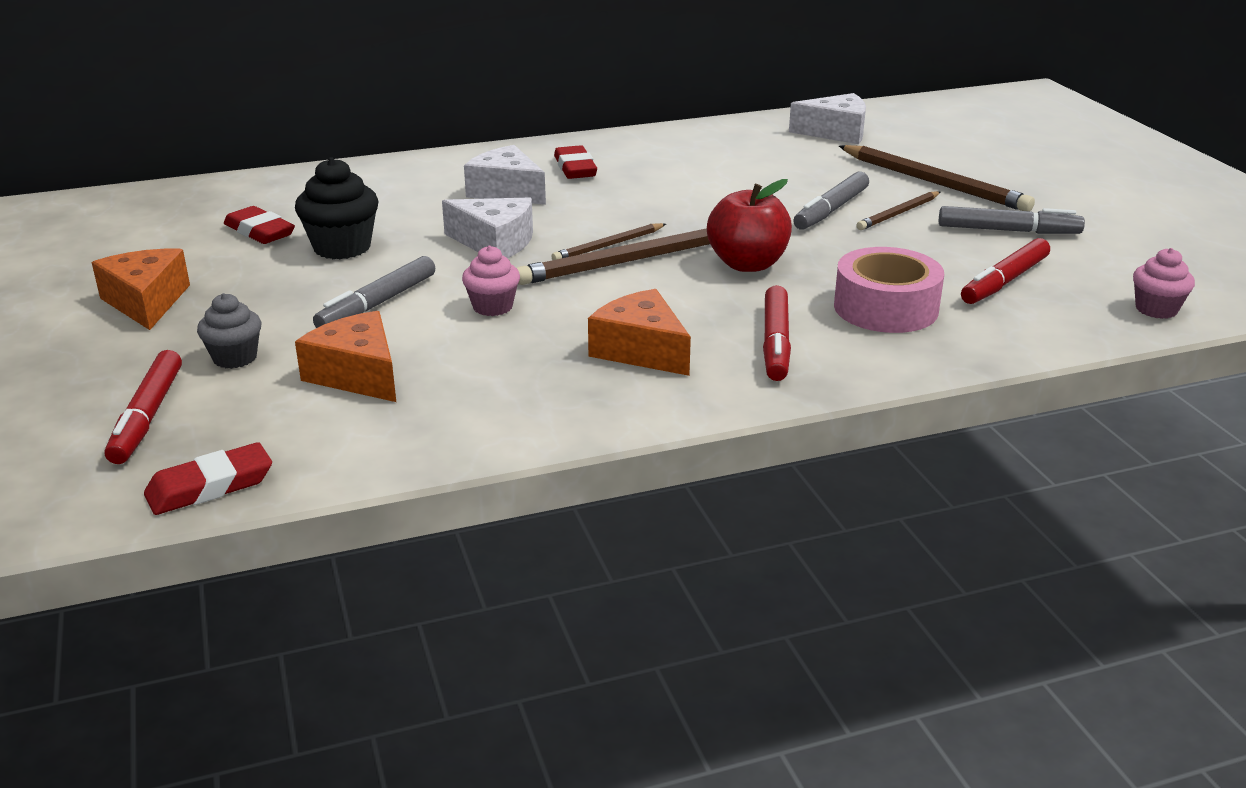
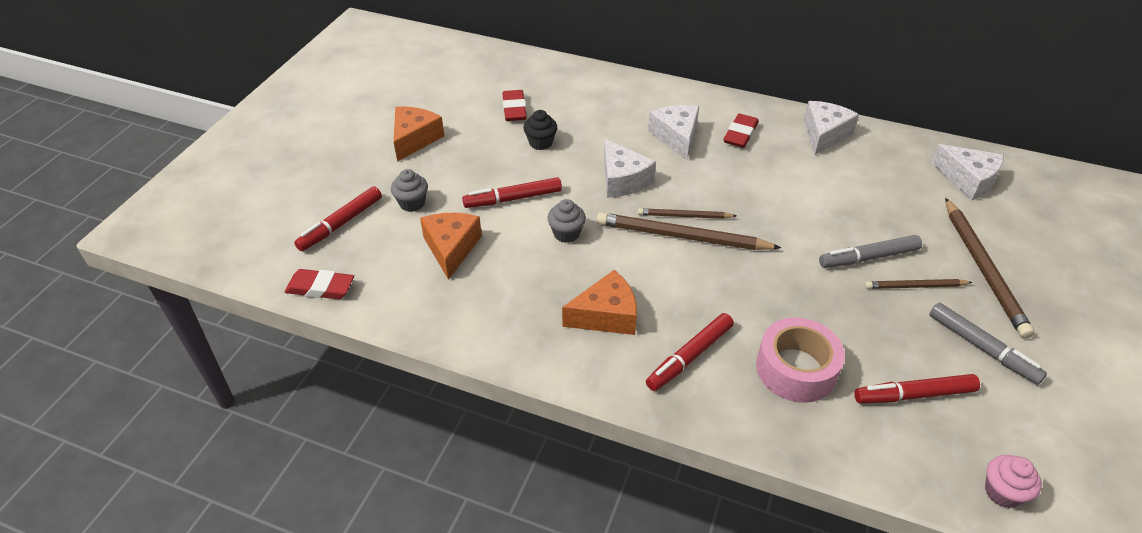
camera: 40 degrees right, 15 degrees up
(342, 247) = (540, 143): black cupcake -> black cupcake, size x0.65
(377, 304) = (513, 199): grey marker -> red marker
(492, 307) = (566, 233): pink cupcake -> grey cupcake
(641, 350) = (606, 315): orange cheese -> orange cheese turned 75 degrees clockwise
(661, 143) = (824, 134): none -> white cheese
(747, 264) = (751, 278): red apple -> none

